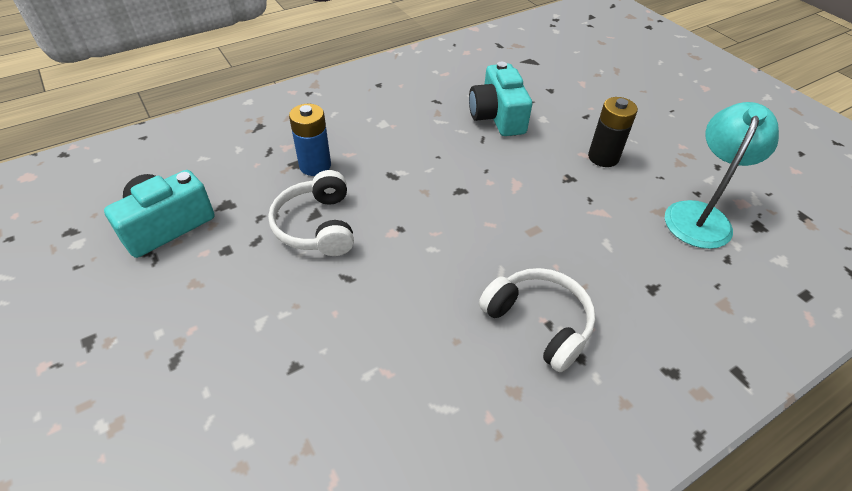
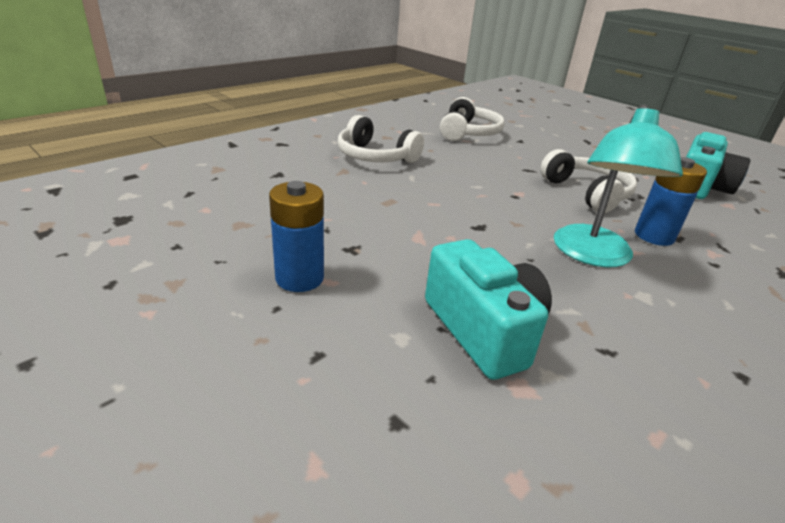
camera: 165 degrees right, 15 degrees down
(368, 402) = (468, 133): none -> white headphones
(603, 157) = (299, 278): black battery -> blue battery
(700, 215) = (192, 223): turquoise lamp -> turquoise lamp (593, 255)

